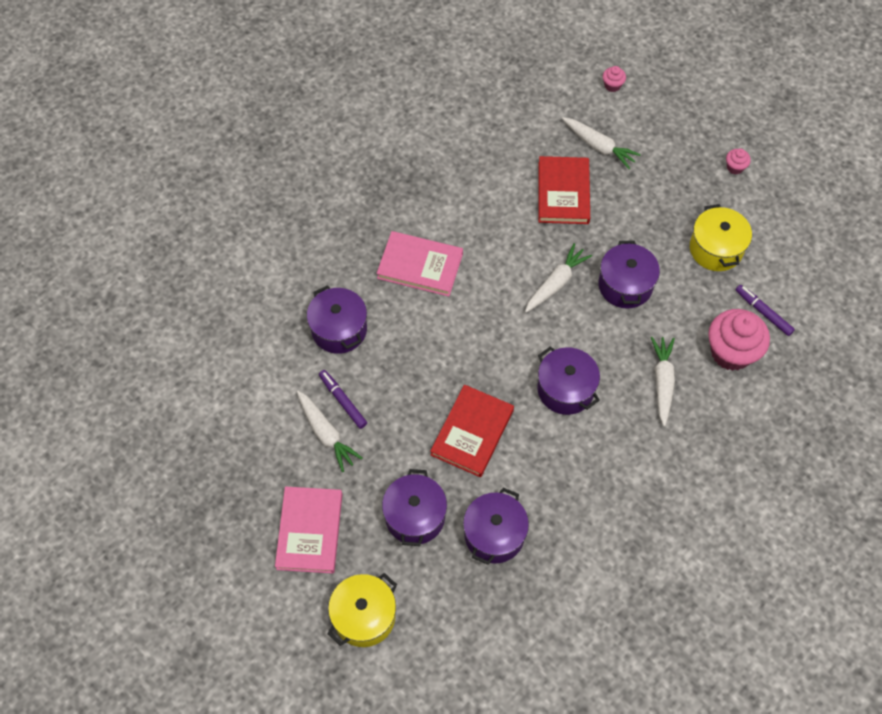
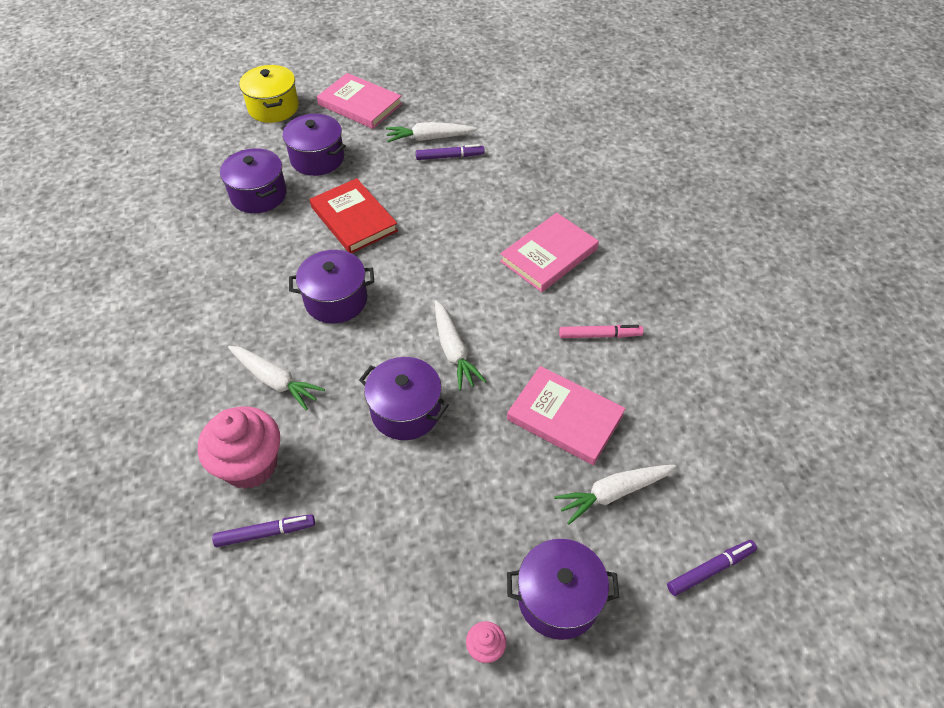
camera: 120 degrees right, 10 degrees down
(339, 329) = (519, 178): purple pot -> purple pot (558, 598)
(479, 200) = (600, 335): none -> pink marker
(563, 192) = (565, 417): red book -> pink book
(612, 85) = (710, 570): pink cupcake -> purple marker
(716, 249) = (383, 536): yellow pot -> none

